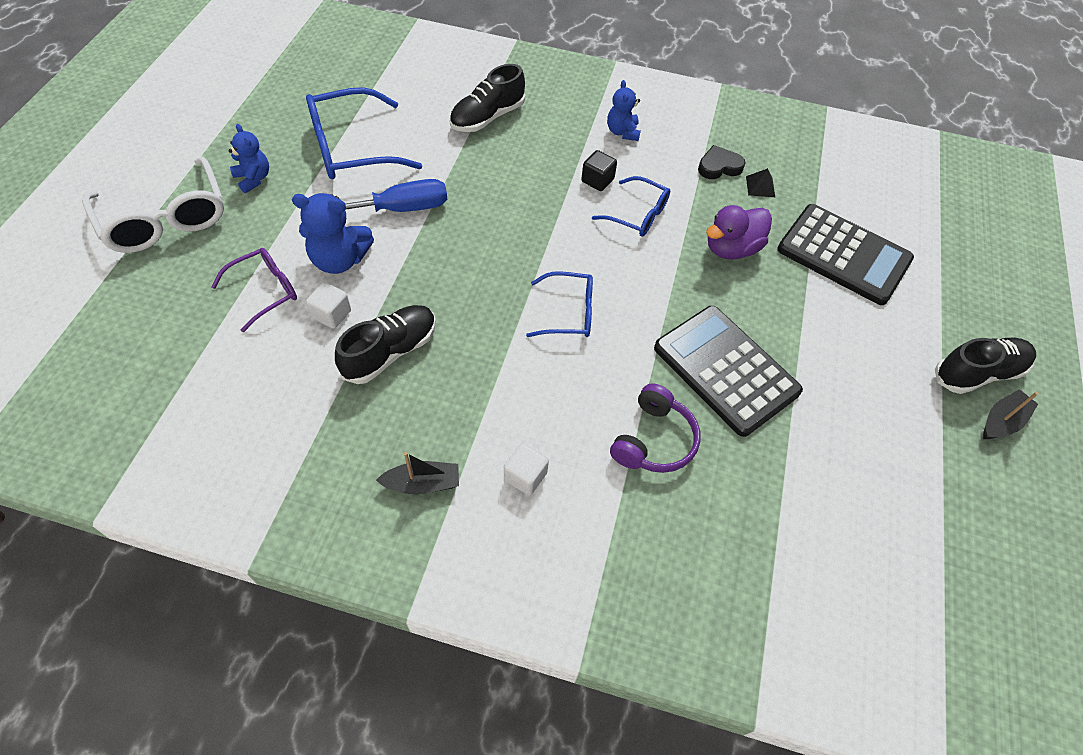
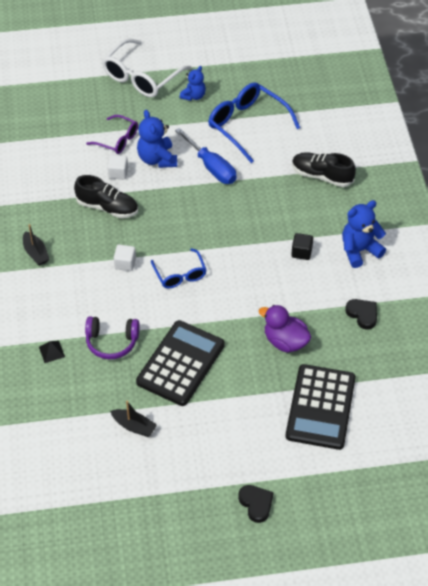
camera: 70 degrees right, 5 degrees down
(525, 476) = (60, 293): white cube -> white cube (125, 263)
(622, 132) = (359, 250): blue teddy bear -> blue teddy bear, size x1.55
(637, 214) = (283, 282): blue glasses -> none
(760, 186) = (358, 343): black pyramid -> black pyramid (51, 352)
(977, 373) = (256, 504): black shoe -> black heart
(1001, 421) = (222, 522): black boat -> black boat (134, 426)

